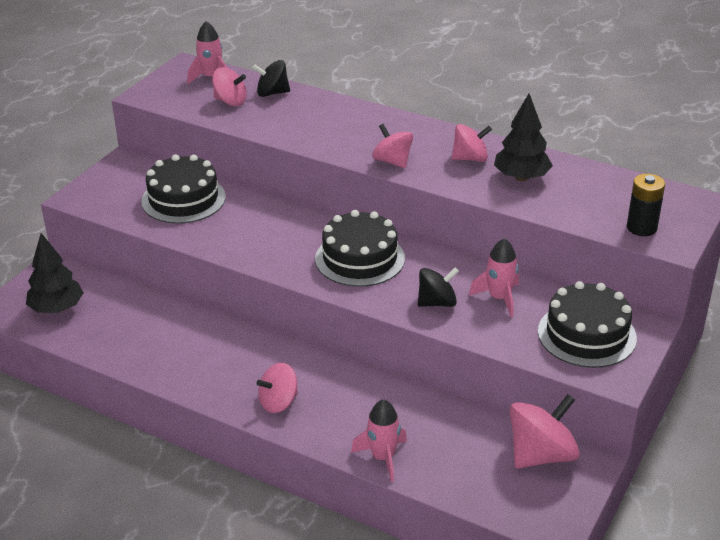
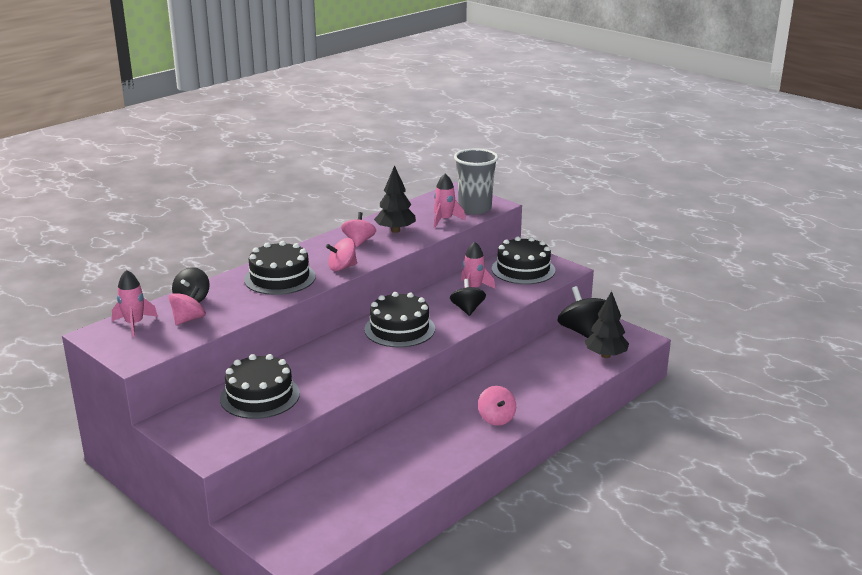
camera: 75 degrees left, 10 degrees down
(57, 308) = (315, 523): black tree -> black tree (605, 355)
(345, 129) = (280, 278): none -> black cake
(383, 457) = (567, 385): pink rocket -> pink rocket (444, 220)
(541, 455) = (582, 331): pink spinning top -> black spinning top
(641, 228) = (475, 208): black battery -> grey cup

